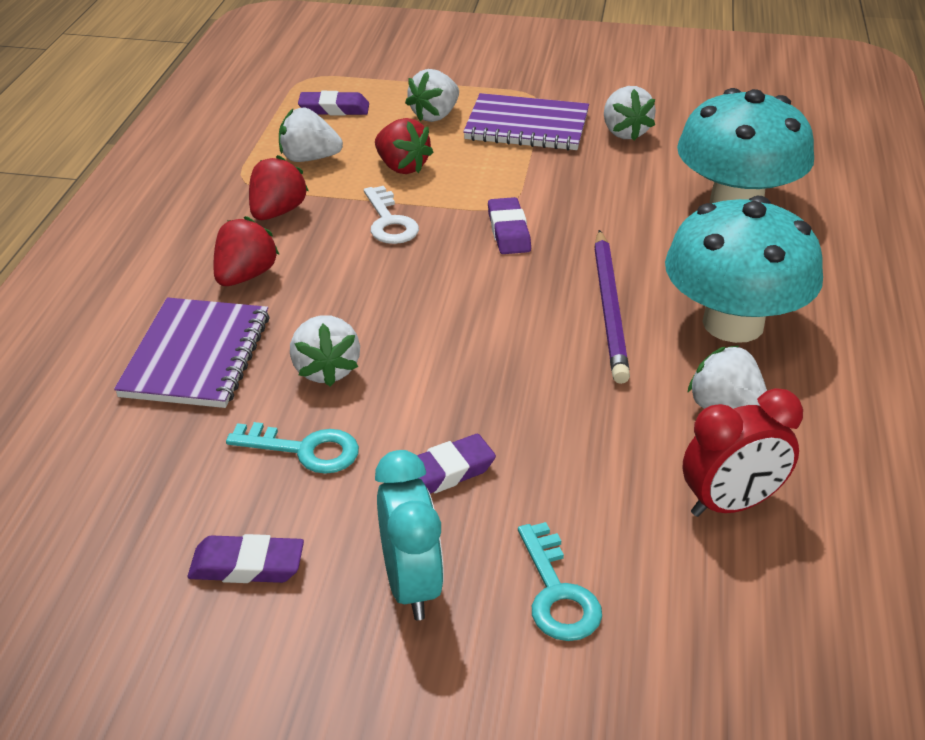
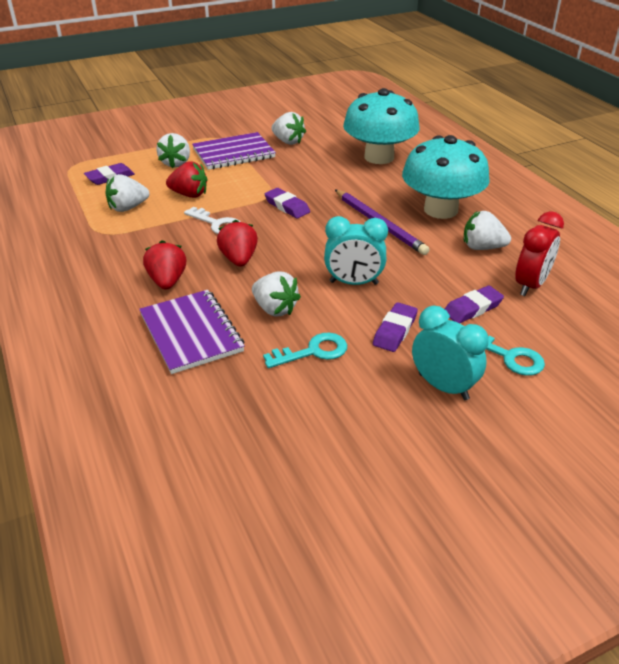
camera: 35 degrees left, 0 degrees up
(247, 565) = (353, 420): purple eraser -> purple eraser (472, 308)
(277, 212) = (144, 242): red strawberry -> red strawberry (239, 259)
(468, 380) = (353, 283): none -> turquoise clock

